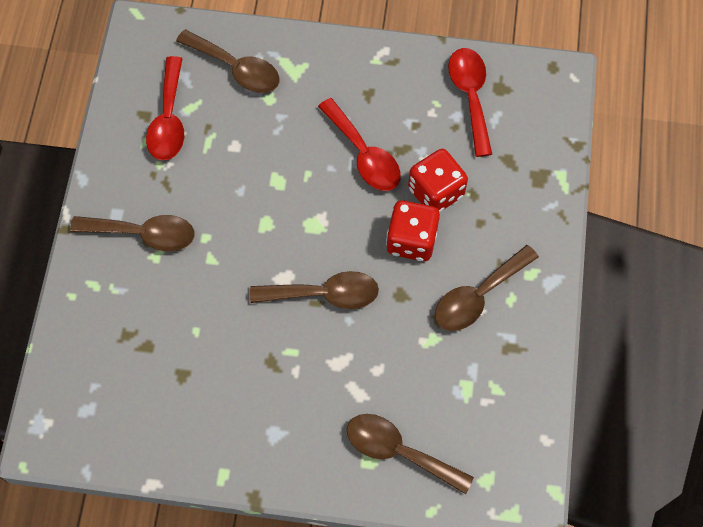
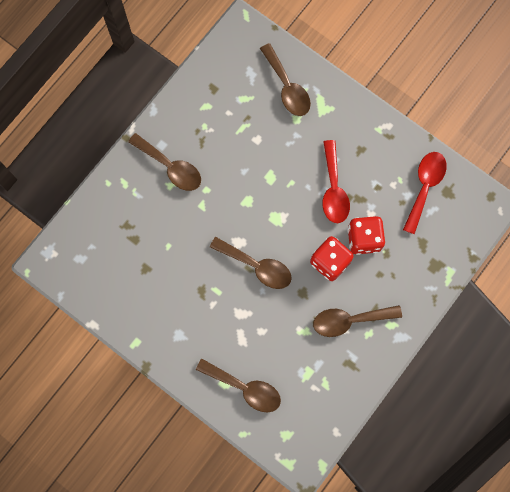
camera: 30 degrees right, 10 degrees up
(169, 119) = (226, 99): red spoon -> none
(399, 451) = (245, 388): brown spoon -> brown spoon turned 150 degrees clockwise

